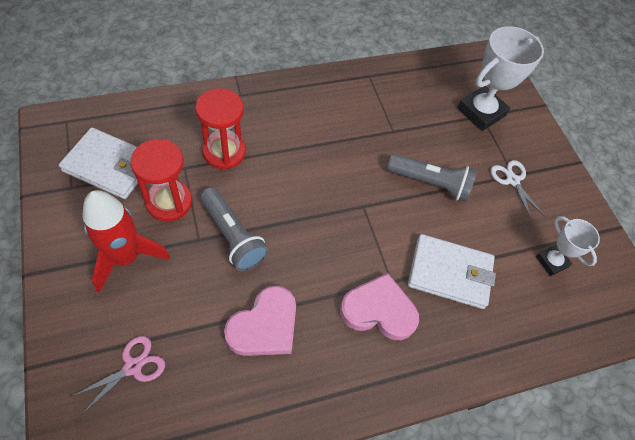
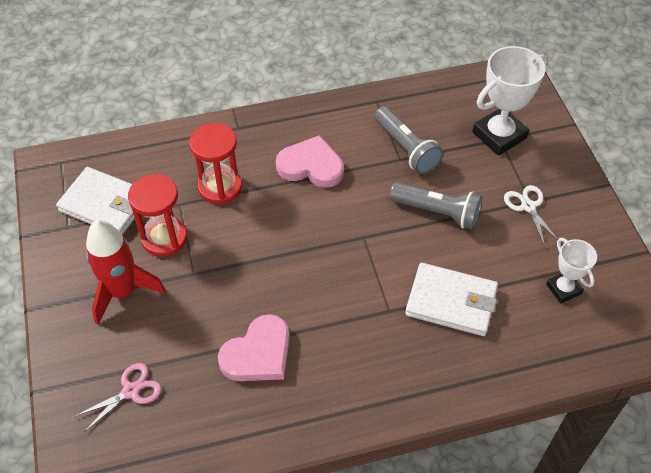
camera: 10 degrees right, 5 degrees down
(232, 236) = (227, 270): grey flashlight -> grey flashlight (406, 148)
(379, 310) = (374, 338): pink heart -> pink heart (311, 166)

